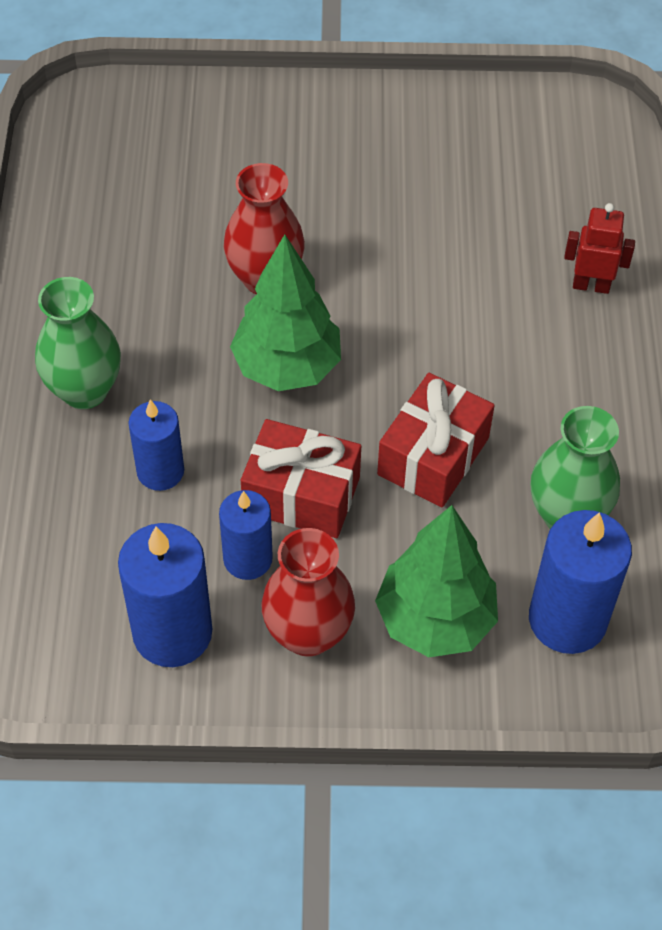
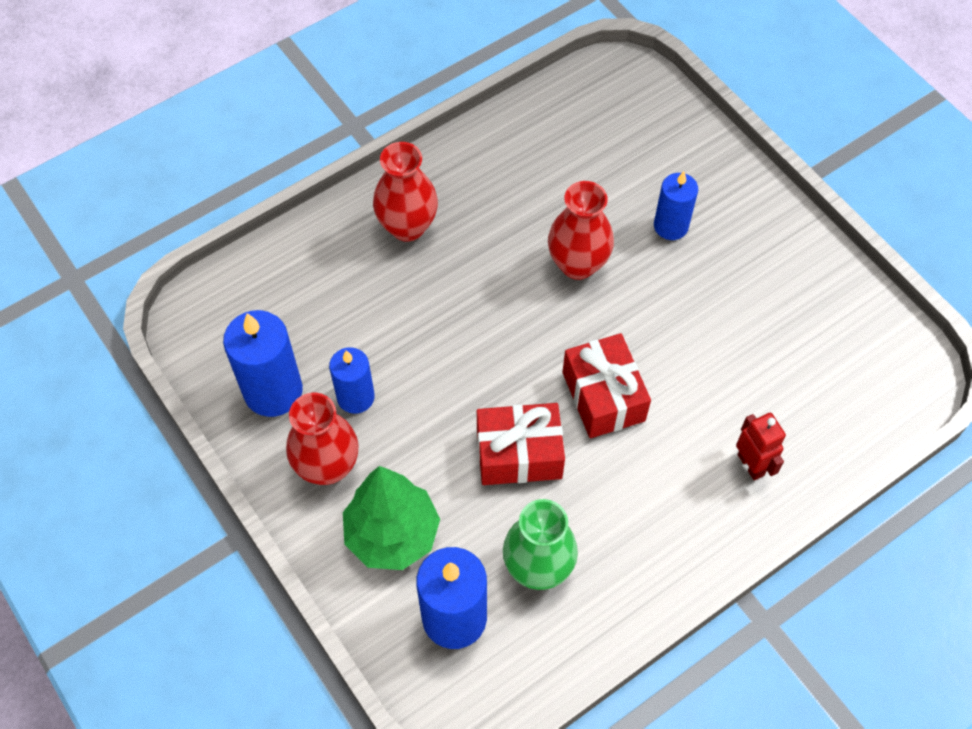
camera: 55 degrees right, 5 degrees up
(84, 390) = (407, 227): green vase -> red vase
(160, 471) = (381, 307): blue candle -> blue candle (671, 226)
(287, 367) = (518, 323): green tree -> none
(301, 495) = (426, 396): red gift -> red gift (603, 396)

